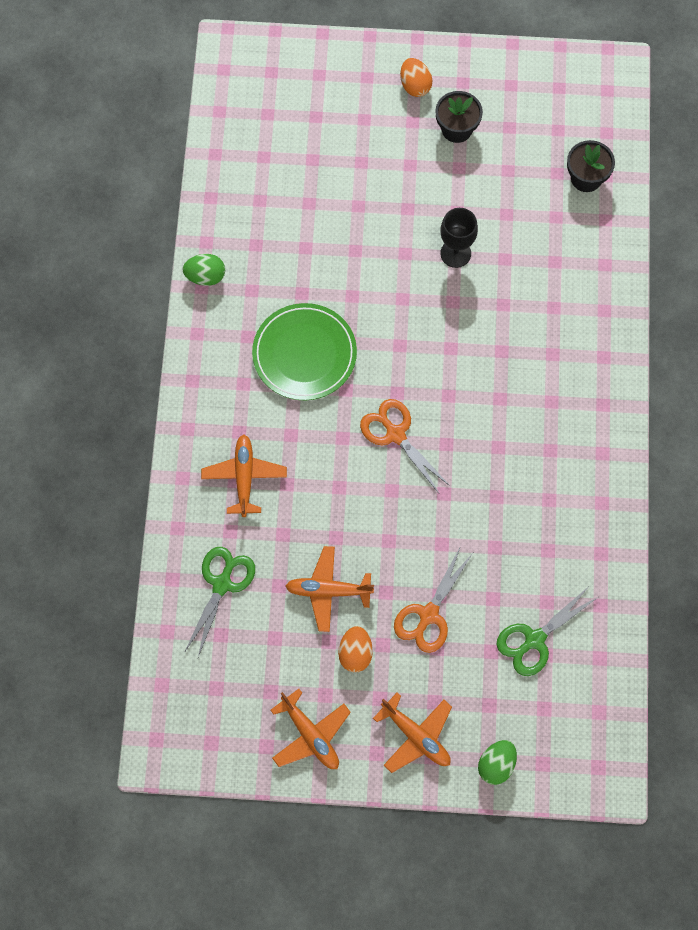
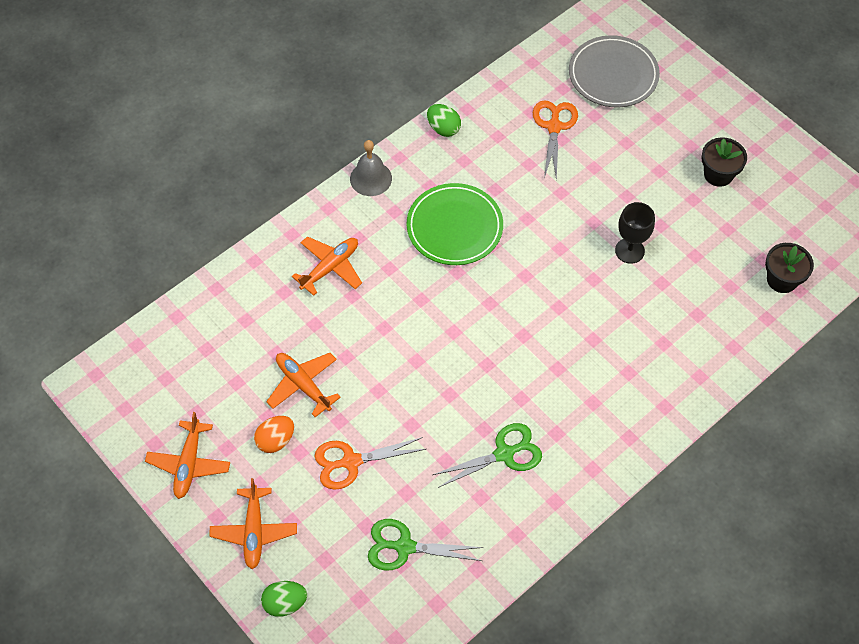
camera: 45 degrees right, 10 degrees down
(194, 372) = (371, 178): none -> grey bell
(222, 584) = (242, 319): green scissors -> green scissors (504, 454)
(291, 110) = (613, 75): none -> grey plate
(395, 434) = (459, 328): orange scissors -> orange scissors (554, 127)
(415, 85) = (718, 125): orange egg -> none

